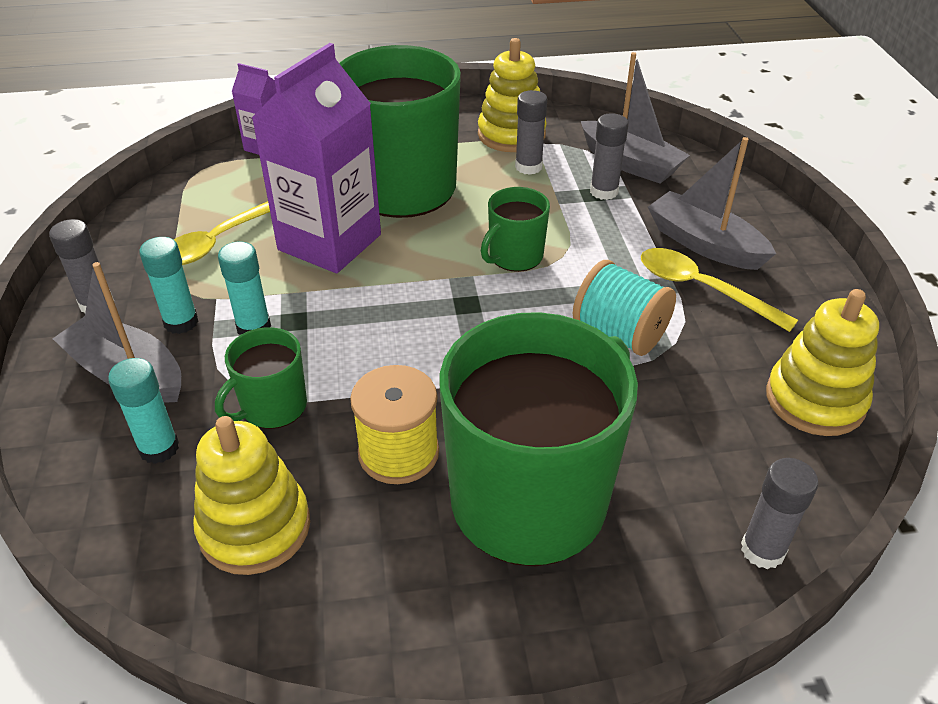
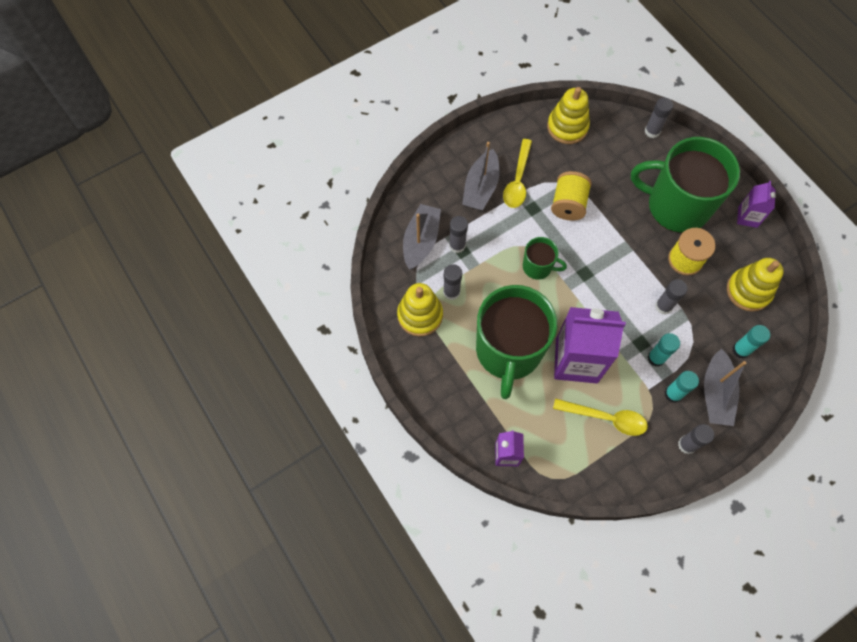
camera: 115 degrees left, 25 degrees up
(272, 407) = (694, 320): green mug -> none
(331, 376) = (663, 306): none -> grey glue stick
(425, 632) = (747, 217): none -> purple carton
(619, 333) = (568, 204): turquoise spool -> yellow spool

